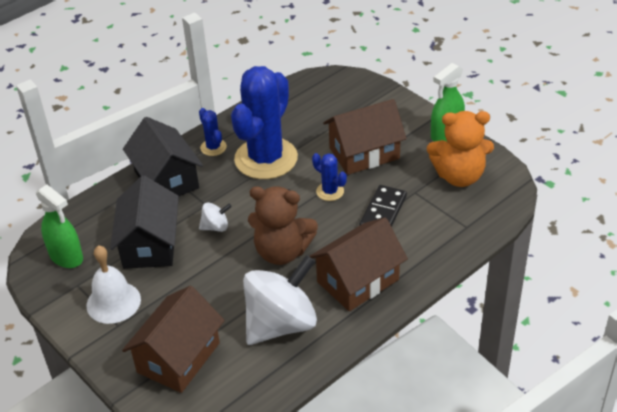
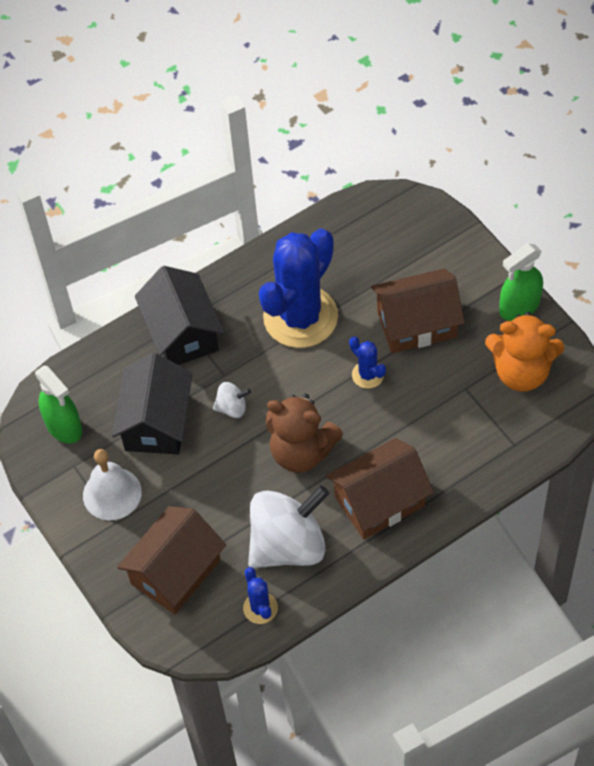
camera: 10 degrees right, 15 degrees up
(213, 147) = (241, 292): blue cactus -> blue cactus (260, 608)
(383, 212) = (424, 412): black domino -> none

